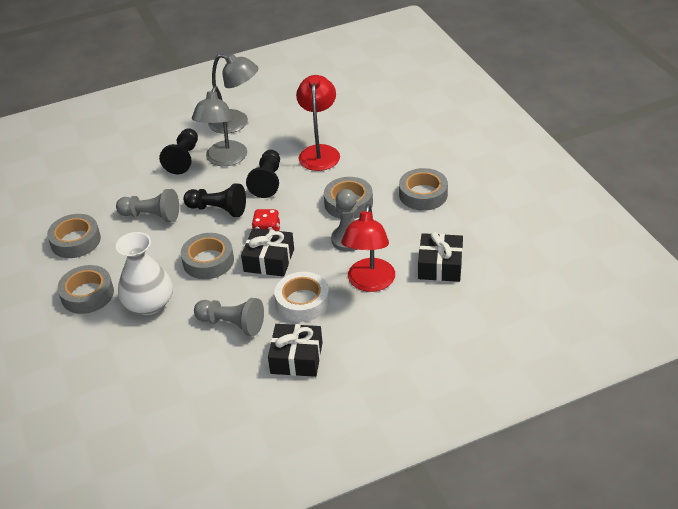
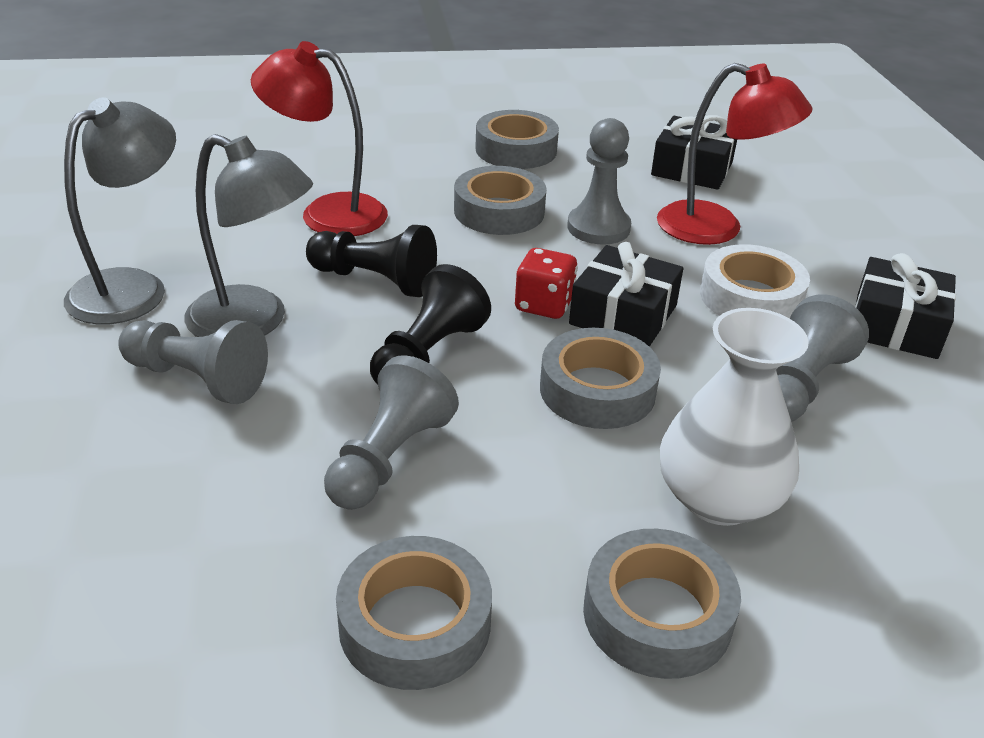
camera: 80 degrees left, 5 degrees down
(183, 159) = (197, 379): black pawn -> grey pawn

